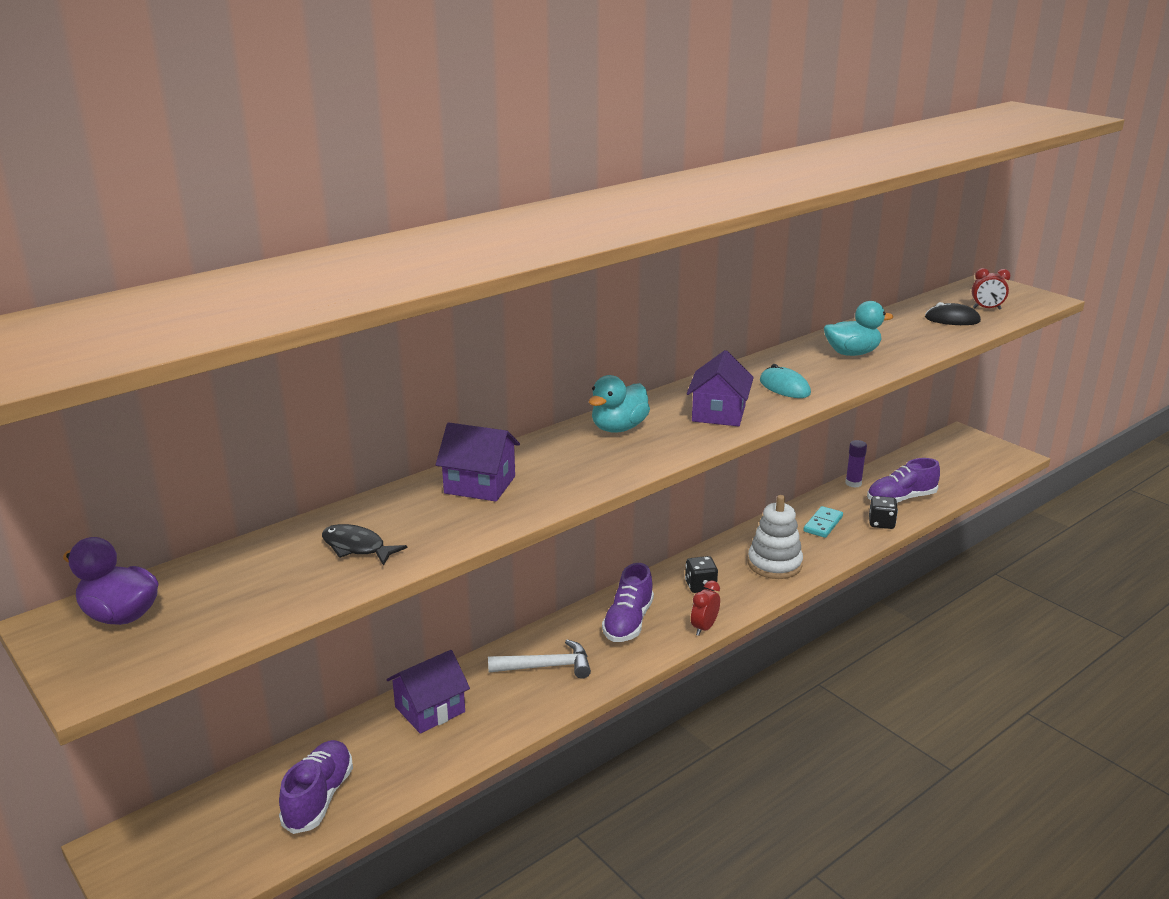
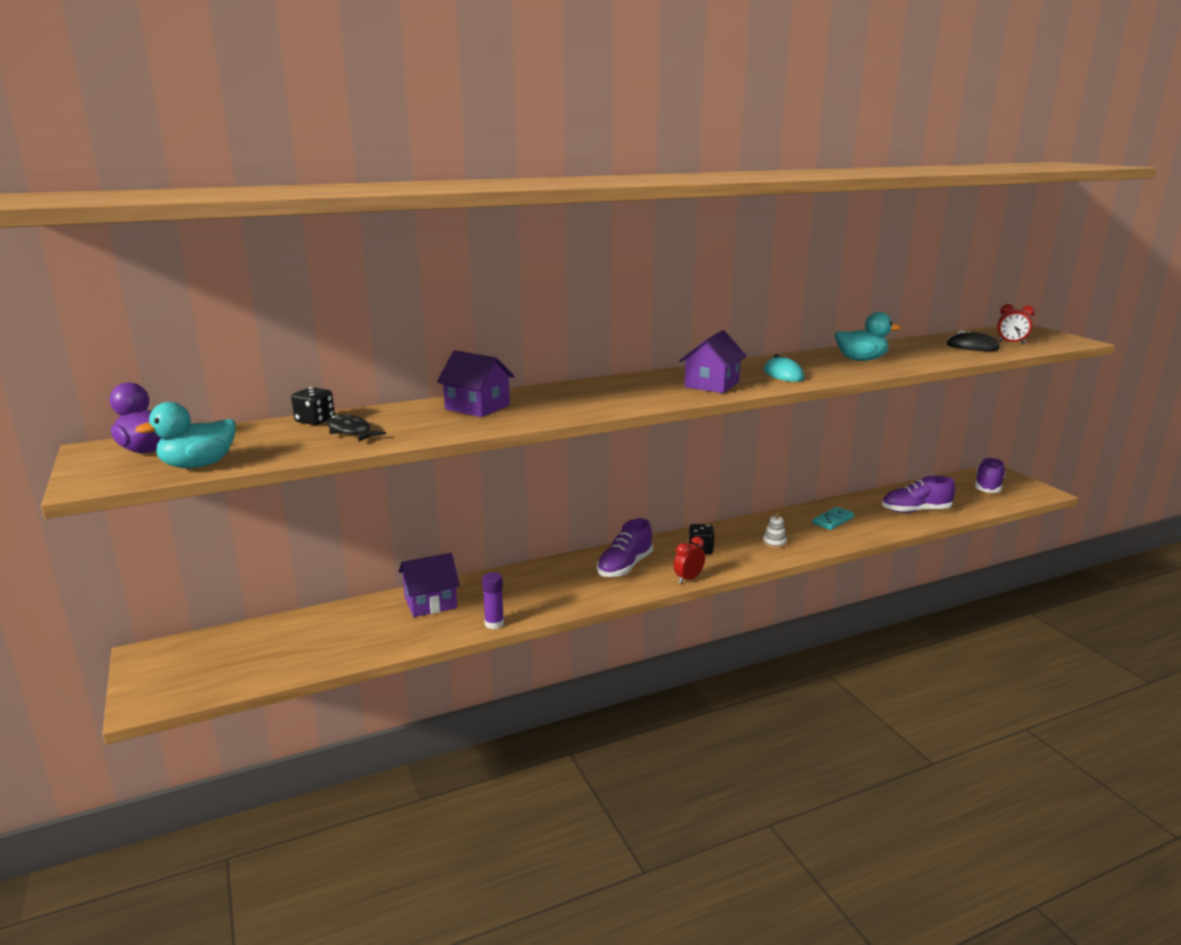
camera: 15 degrees right, 5 degrees down
(319, 798) = (311, 647): purple shoe -> purple shoe (988, 486)
(546, 666) = (539, 587): white hammer -> none
(618, 428) = (618, 386): turquoise duck -> turquoise duck (198, 465)
(774, 564) = (774, 543): white stacking toy -> white stacking toy, size x0.48
(853, 483) = (875, 495): purple glue stick -> purple glue stick (494, 623)
(881, 523) = (888, 526): black dice -> black dice (315, 421)

